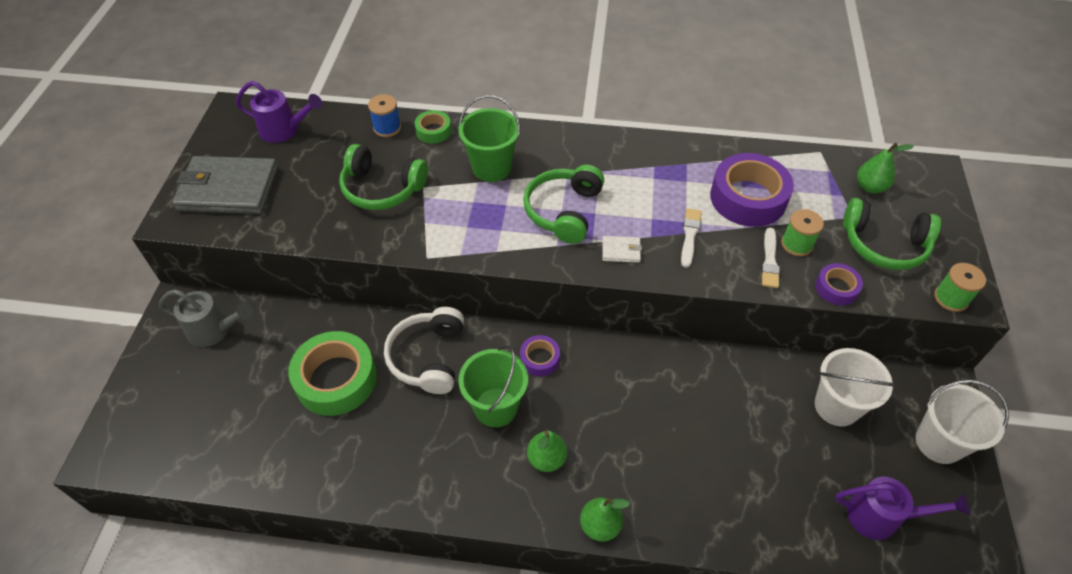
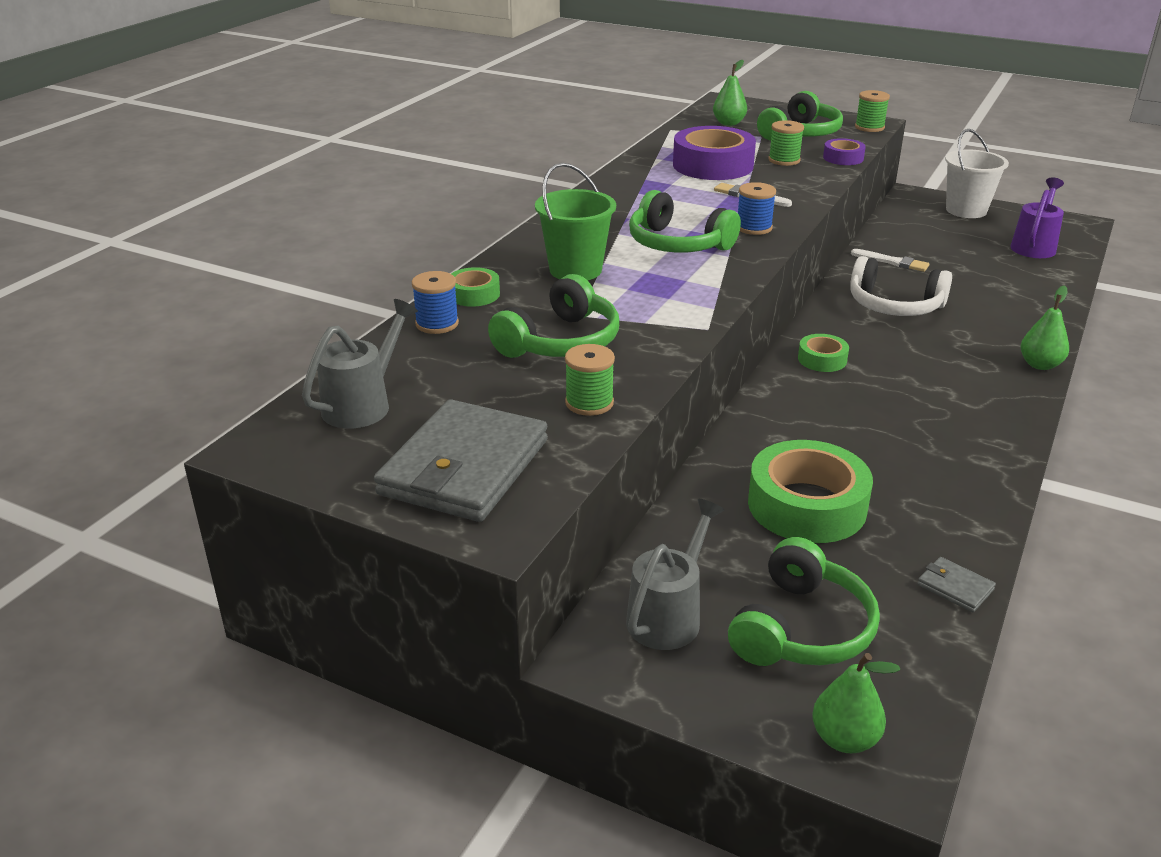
camera: 70 degrees left, 20 degrees down
(211, 396) = (802, 629): none -> green headphones
(263, 475) = (955, 587): none -> grey wallet
(284, 130) = (363, 404): purple watering can -> grey watering can
(308, 221) = (589, 403): none -> green spool
(428, 357) = (794, 430): white headphones -> white headphones (894, 305)
(496, 407) = (882, 397): green bucket -> none
(540, 359) = (822, 359): purple tape -> green tape
(546, 459) = (957, 379): green pear -> green pear (845, 739)
(621, 251) = (754, 228): white wallet -> blue spool
(769, 261) = (799, 173): white brush -> white brush (892, 262)
(836, 406) = (922, 236): white bucket -> none

